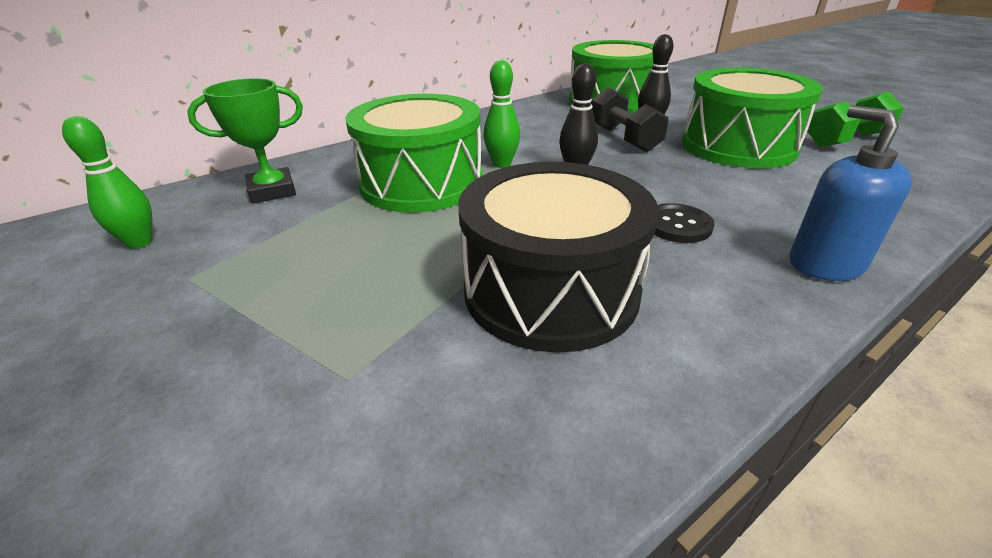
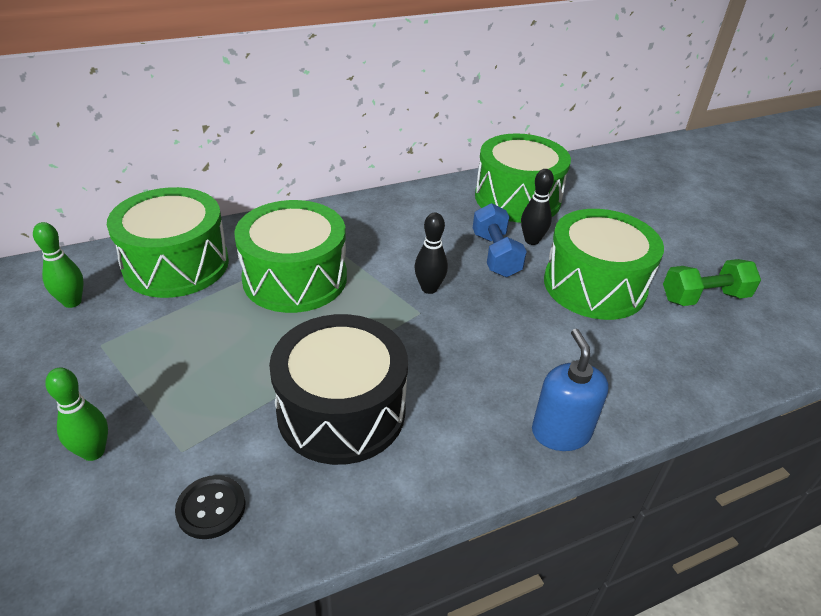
camera: 10 degrees right, 5 degrees up
(272, 191) = (176, 264): green trophy -> green drum
(502, 164) = (371, 268): green bowling pin -> green bowling pin (93, 452)
(623, 139) = (495, 255): black dumbbell -> blue dumbbell
(677, 225) = (474, 369): black button -> black button (211, 508)

